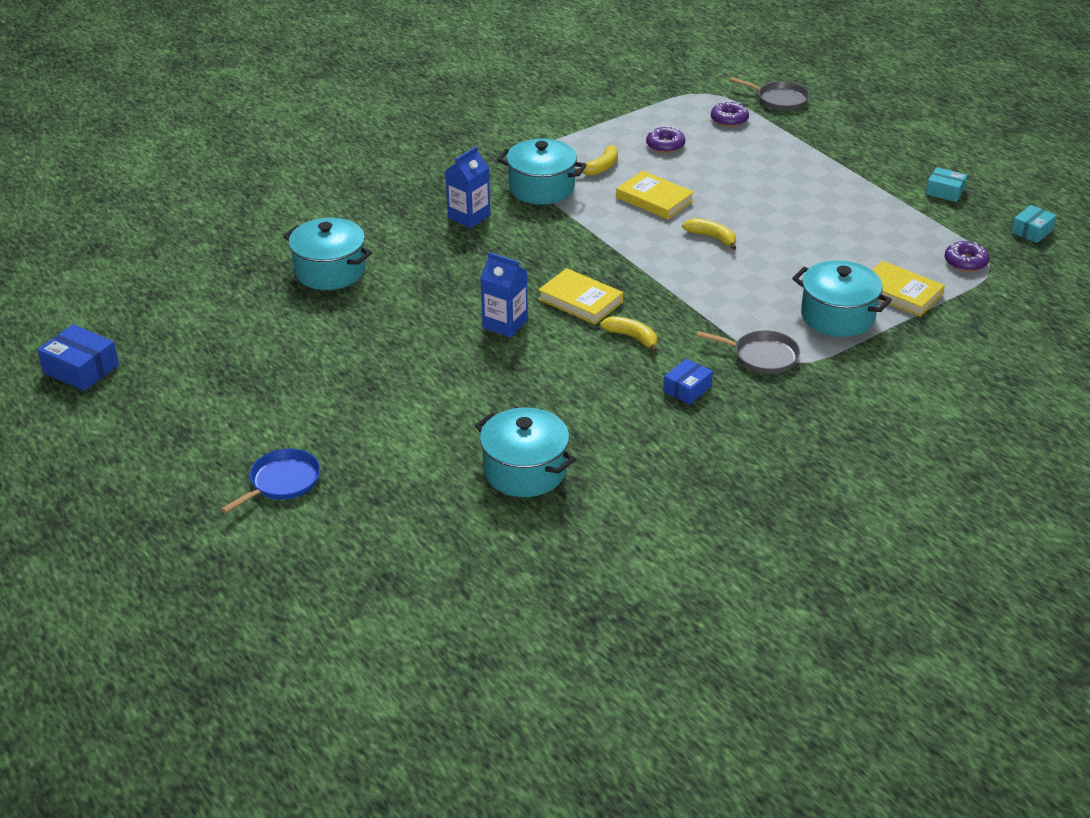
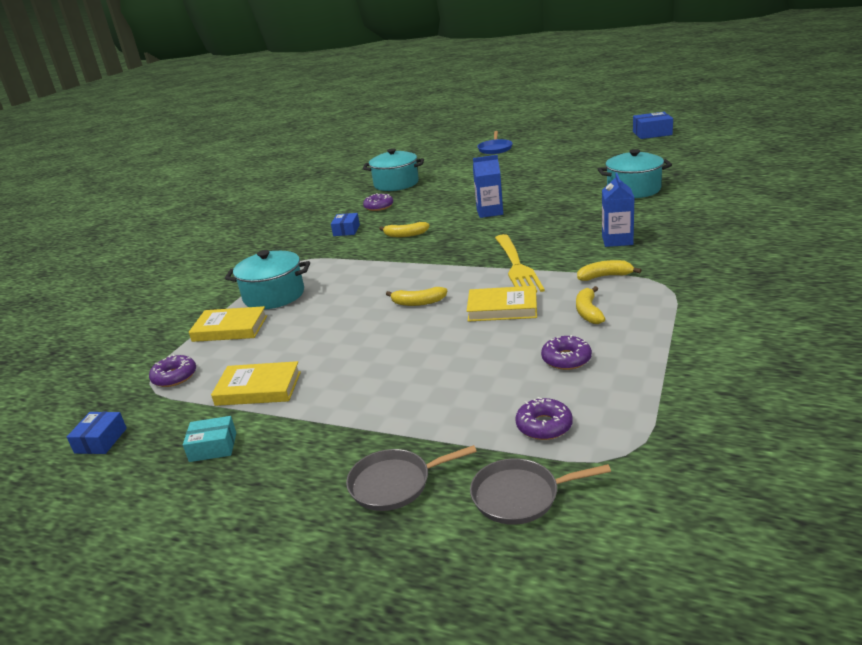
camera: 150 degrees right, 10 degrees down
(541, 188) = (605, 276): turquoise pot -> yellow banana
(580, 300) = (462, 236): yellow book -> yellow book (258, 388)
(588, 233) = (516, 266): none -> yellow fork
(605, 420) = (379, 207): none -> purple donut
(762, 356) = (313, 258): grey pan -> grey pan (394, 484)
(1032, 231) = (101, 440): turquoise box -> blue box

